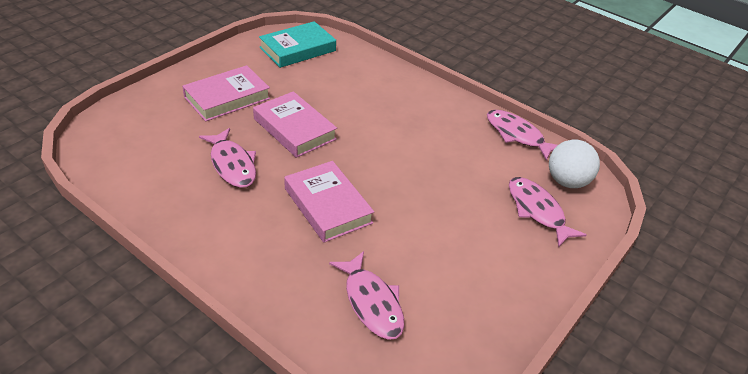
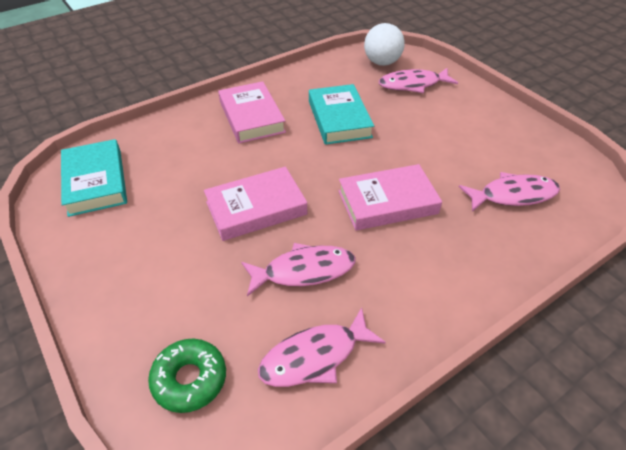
camera: 70 degrees left, 5 degrees up
(131, 128) = (189, 379): none -> green donut
(227, 98) = (167, 262): pink book -> pink book (251, 117)
(439, 161) = (339, 119): none -> turquoise book
(517, 135) = (317, 70): pink fish -> pink fish (315, 356)

